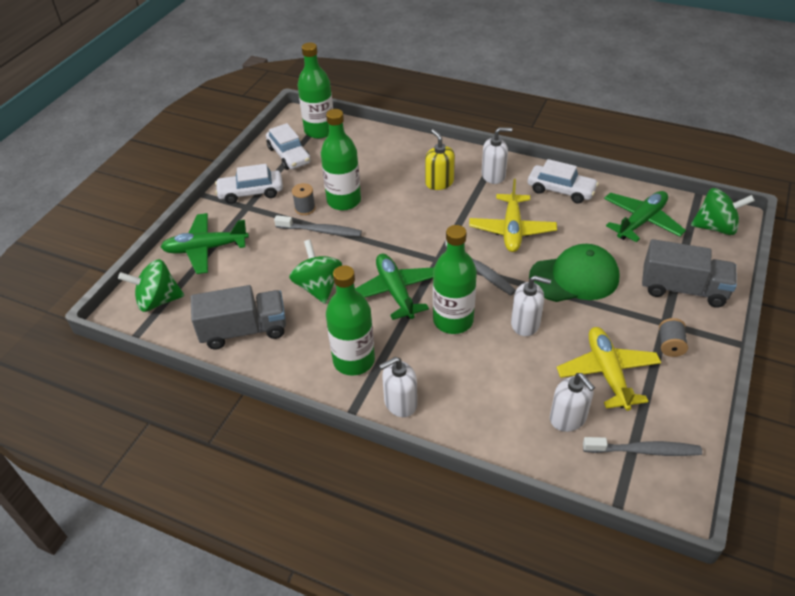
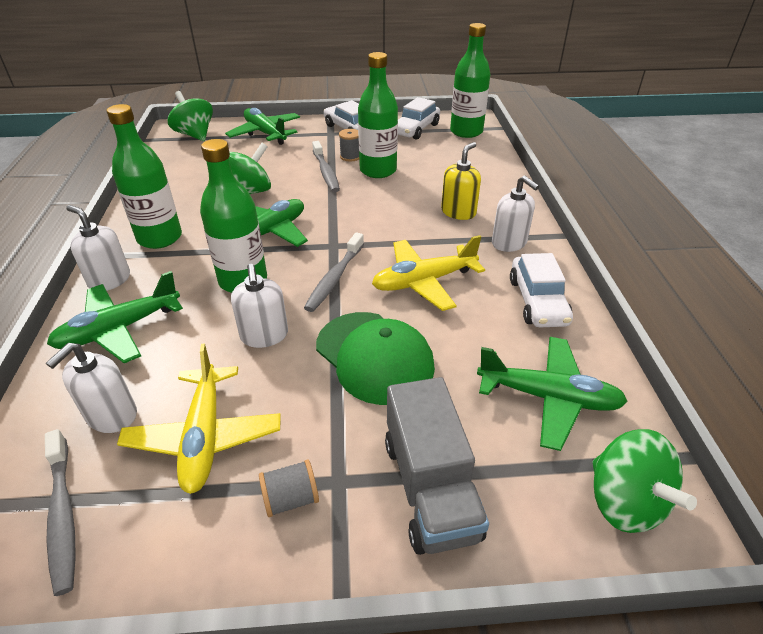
camera: 60 degrees right, 5 degrees down
(244, 330) = (177, 176): grey truck -> none
(474, 403) = (119, 329): none -> green plane
(607, 373) = (204, 436): yellow plane -> yellow plane turned 120 degrees clockwise

